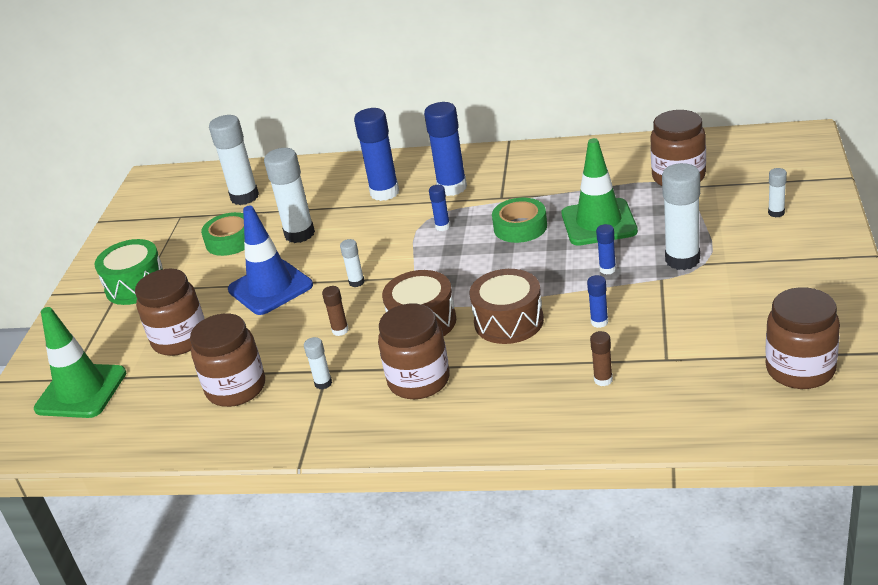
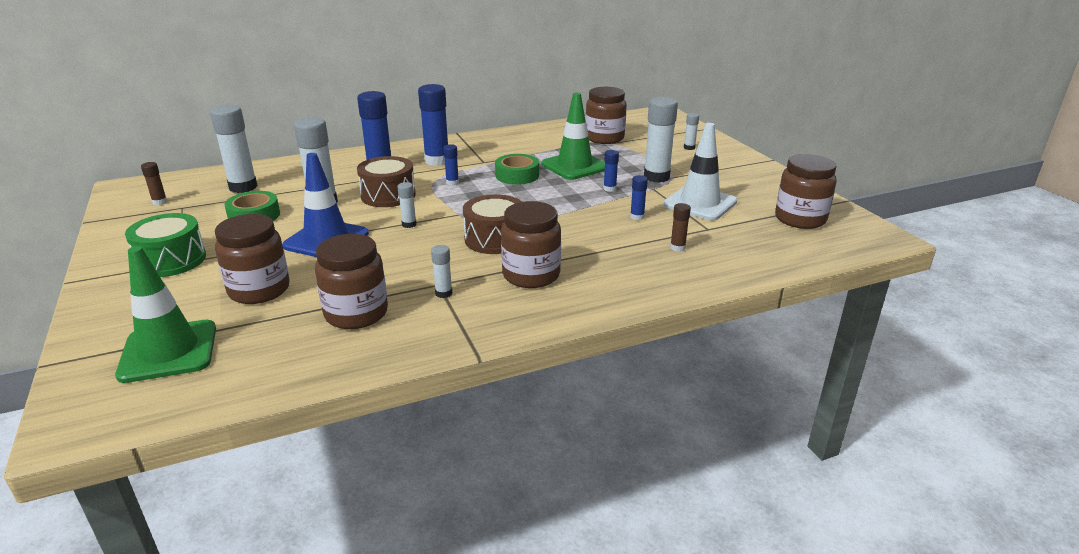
camera: 35 degrees left, 5 degrees down
(340, 330) = (424, 256): brown glue stick -> brown glue stick (160, 202)
(508, 321) = (567, 227): brown drum -> brown drum (388, 195)
(695, 316) = (699, 203): none -> white traffic cone

